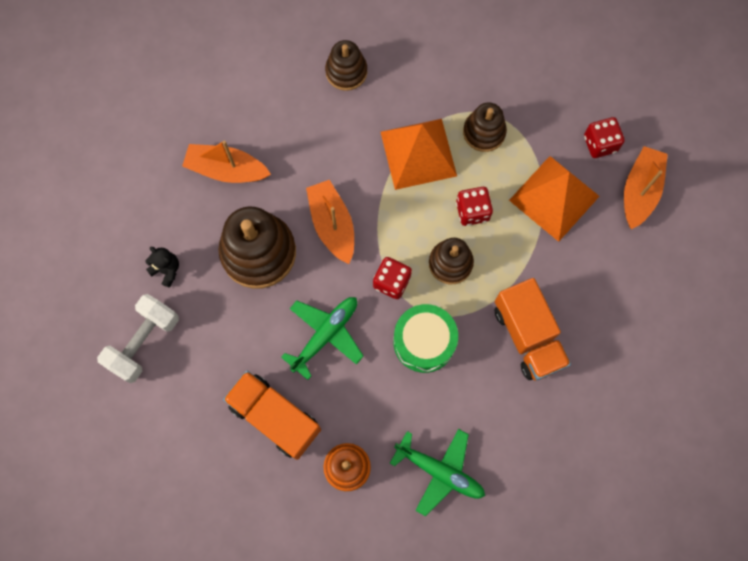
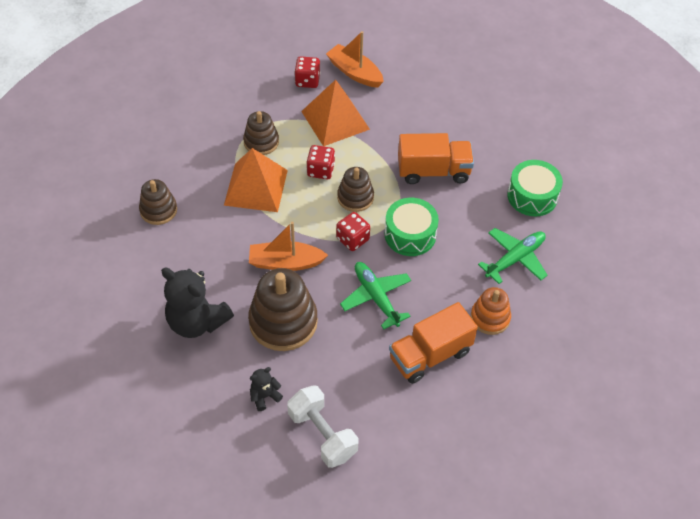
camera: 70 degrees left, 20 degrees down
(227, 170) = (197, 321): orange boat -> black teddy bear
(542, 464) = (532, 196): none -> green drum

